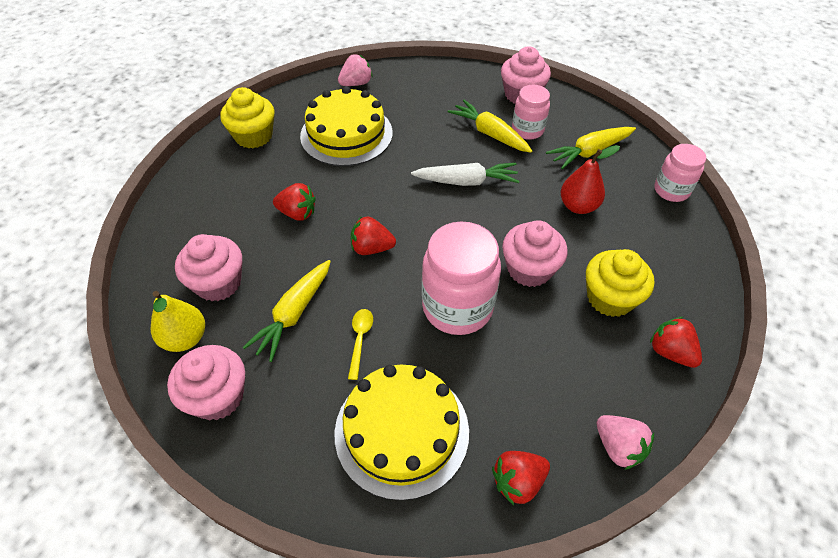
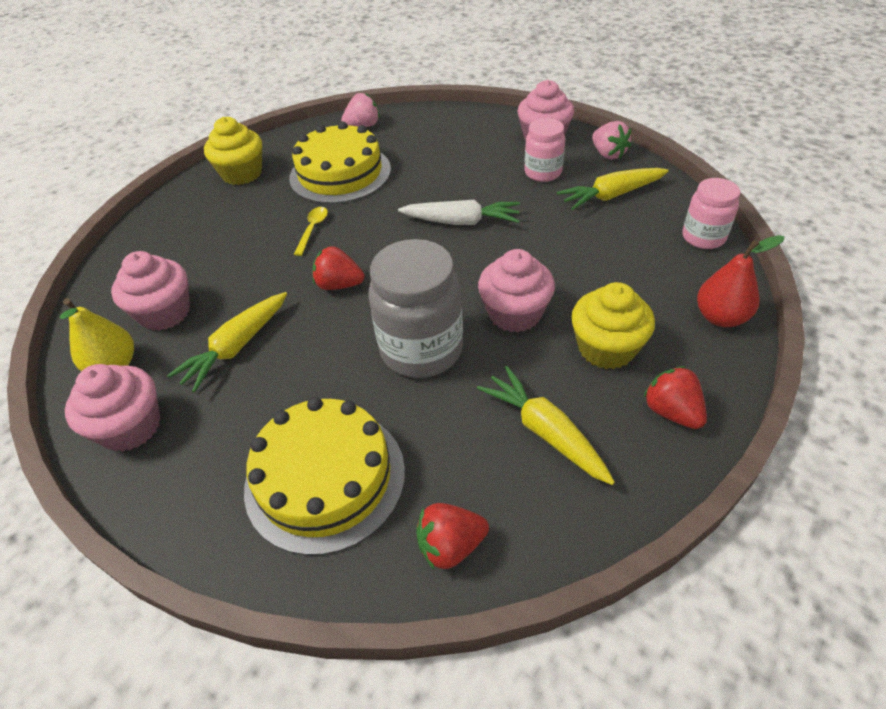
camera: 10 degrees right, 5 degrees down
(297, 213) = (268, 248): red strawberry -> none
(360, 339) = (302, 377): yellow spoon -> yellow spoon (313, 229)
(457, 307) = (421, 349): pink jar -> grey jar
(489, 133) = (498, 175): yellow carrot -> yellow carrot (544, 431)
(578, 206) = (587, 250): red pear -> red pear (720, 317)
(618, 447) = (585, 516): pink strawberry -> pink strawberry (608, 154)

